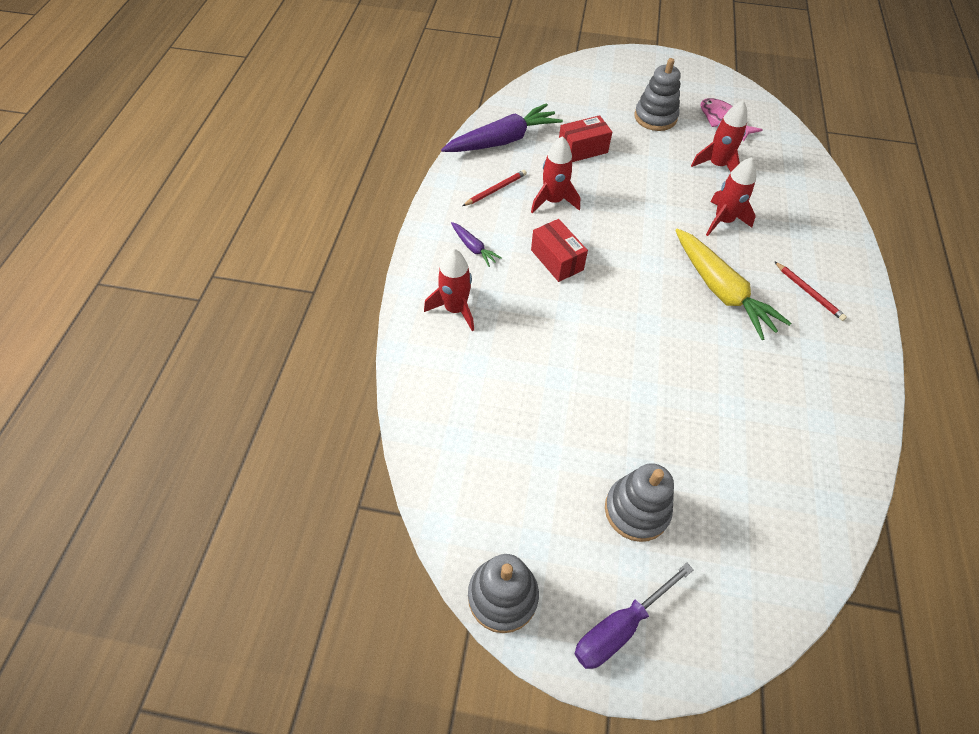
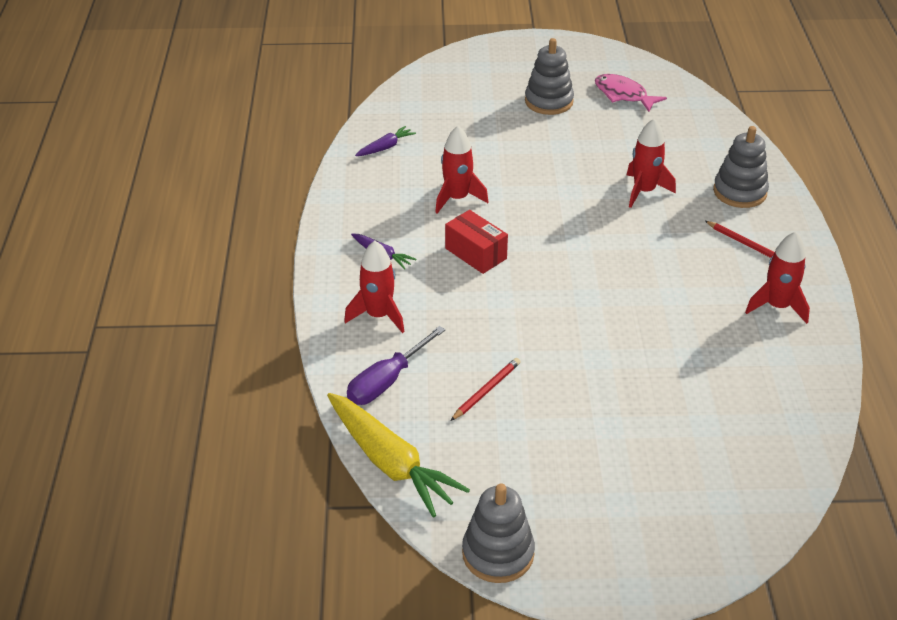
camera: 10 degrees left, 15 degrees down
(495, 189) = (390, 196): red pencil -> red pencil (486, 390)
(503, 140) = (385, 147): purple carrot -> purple carrot, size x0.48
(582, 149) = (476, 144): red box -> none
(619, 627) = (619, 558): purple screwdriver -> purple screwdriver (387, 381)
(636, 510) = (613, 460): grey stacking toy -> grey stacking toy (739, 192)
(717, 165) = (626, 139): red rocket -> red rocket (777, 306)
(721, 291) = (656, 256): yellow carrot -> yellow carrot (390, 463)

